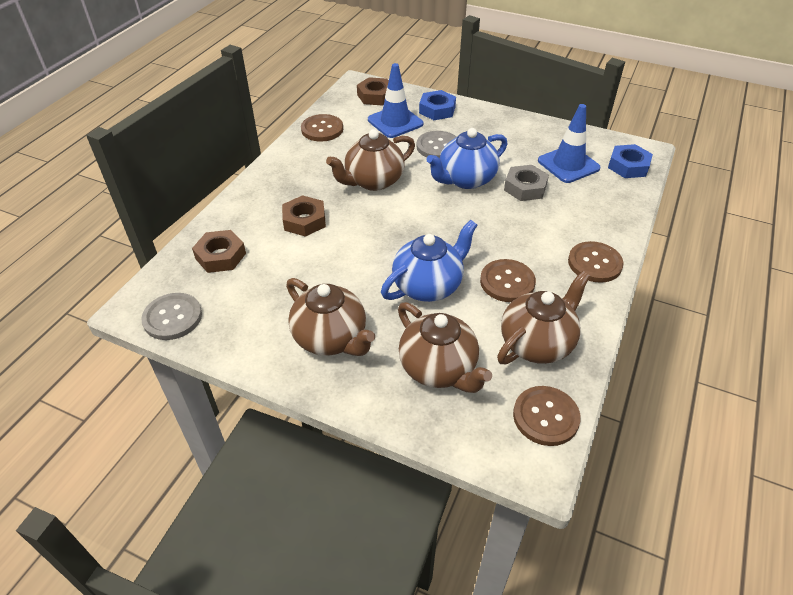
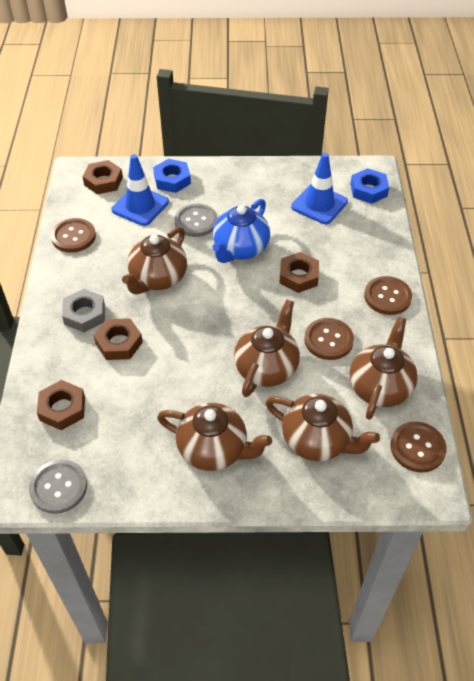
camera: 25 degrees left, 5 degrees up
(428, 285) = (267, 368): blue teapot -> brown teapot
(510, 218) = (298, 276): none -> brown nut
(525, 187) = (295, 240): grey nut -> grey nut (84, 314)

